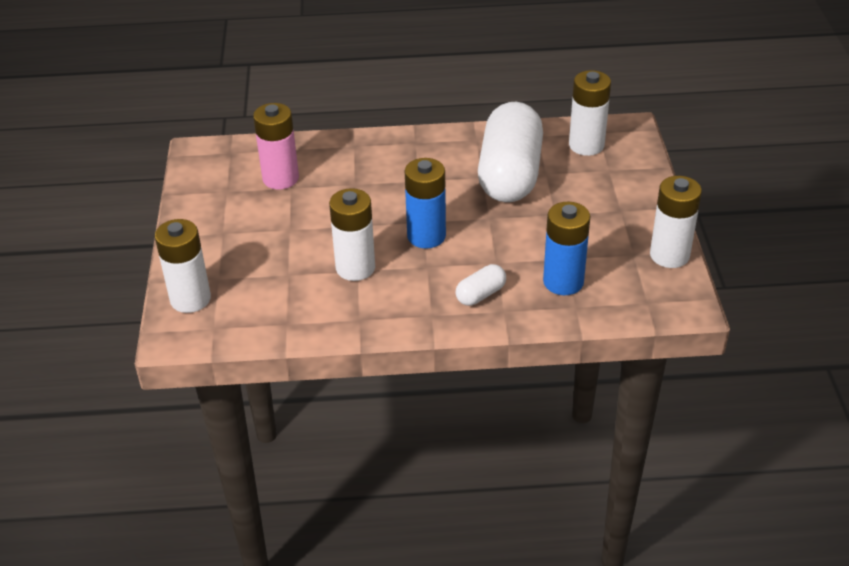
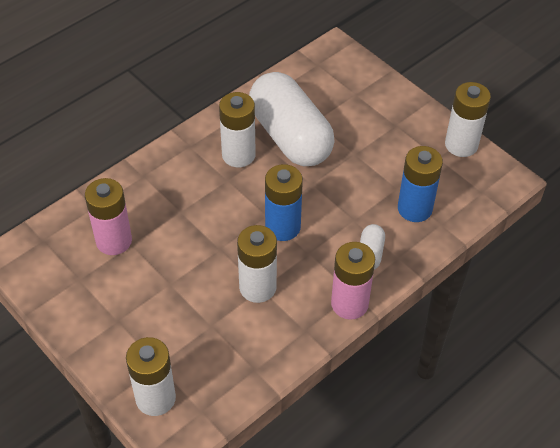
camera: 40 degrees left, 10 degrees up
(419, 321) = (349, 304): none -> pink battery
(586, 145) = (320, 80): white battery -> white battery (238, 155)

